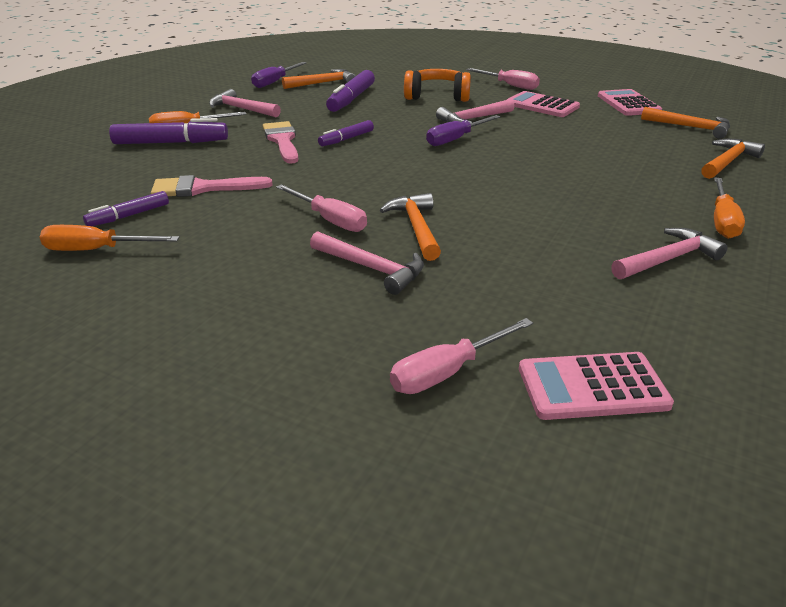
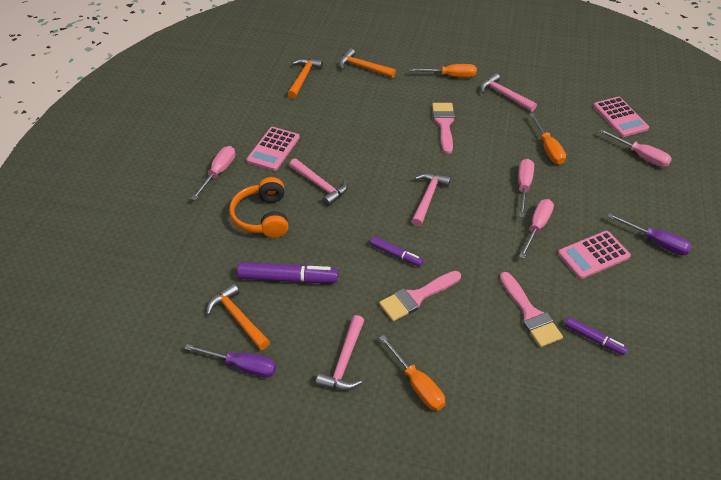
camera: 105 degrees left, 15 degrees up
(96, 250) = (643, 332): orange screwdriver -> orange screwdriver (548, 148)
(171, 143) = (455, 381): purple marker -> none
(372, 269) = (579, 195): pink hammer -> pink hammer (428, 197)
(416, 227) = (523, 187): orange hammer -> pink screwdriver
(456, 139) = (371, 189): purple screwdriver -> purple screwdriver (656, 242)
(580, 196) = (444, 124): none -> pink brush
(628, 104) = (256, 104): pink calculator -> pink calculator (593, 255)

